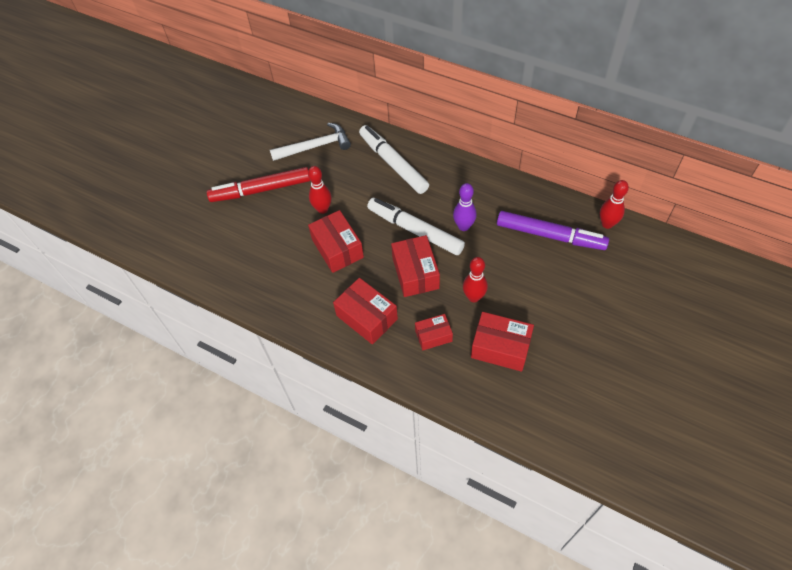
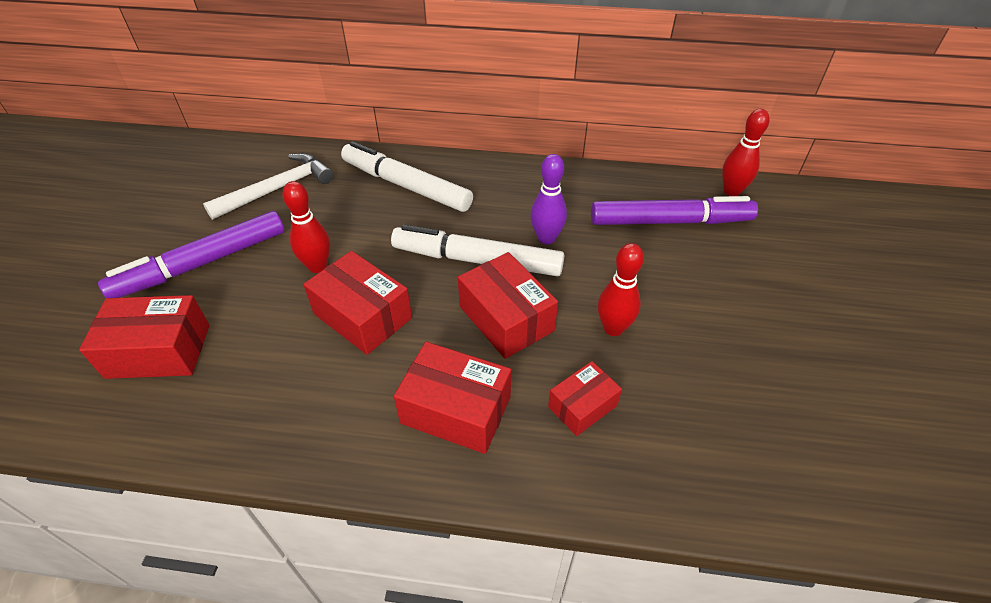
camera: 25 degrees left, 10 degrees down
(261, 190) = (202, 264): red marker -> purple marker
(500, 347) = (697, 391): red box -> red box (159, 351)

